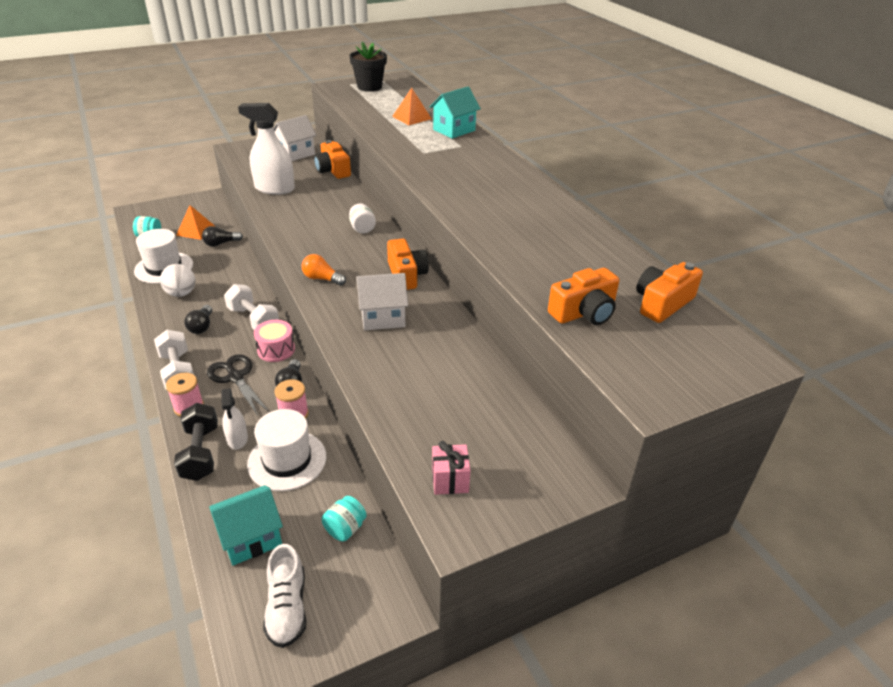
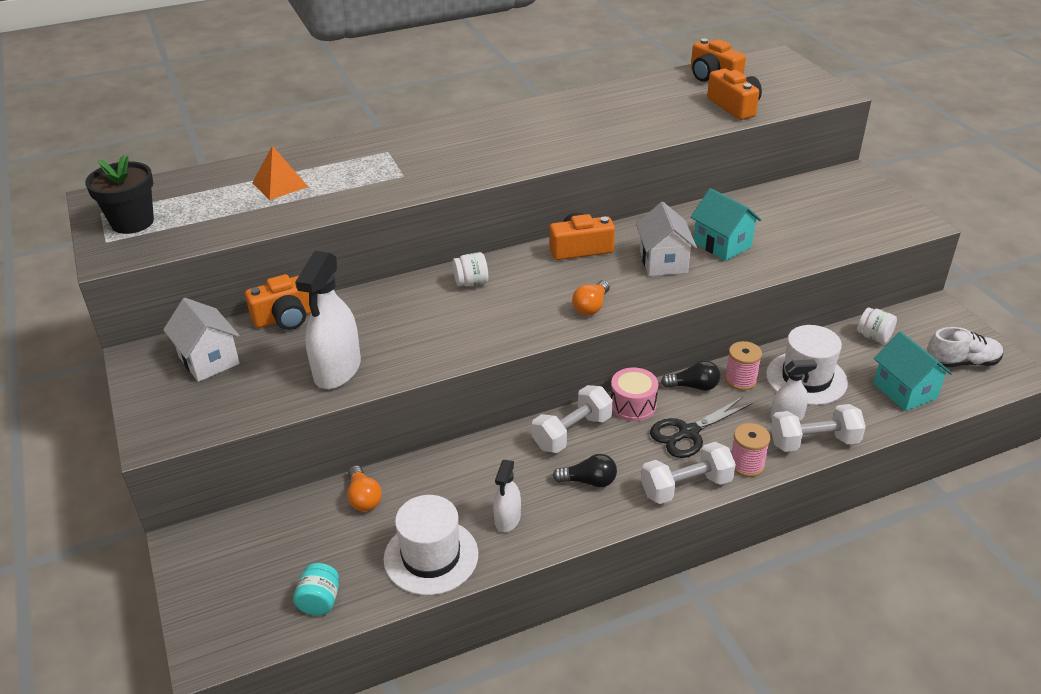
camera: 85 degrees left, 0 degrees up
(181, 293) = (507, 519): white ball -> white spray bottle
(196, 230) = (312, 538): orange pyramid -> none
(200, 453) = (814, 442): black dumbbell -> white dumbbell
(221, 243) = (363, 498): black light bulb -> orange light bulb
(345, 528) = (874, 337): turquoise jar -> white jar
(450, 480) = (872, 226): pink gift -> none
(454, 130) = (335, 155): turquoise house -> turquoise house (722, 245)

